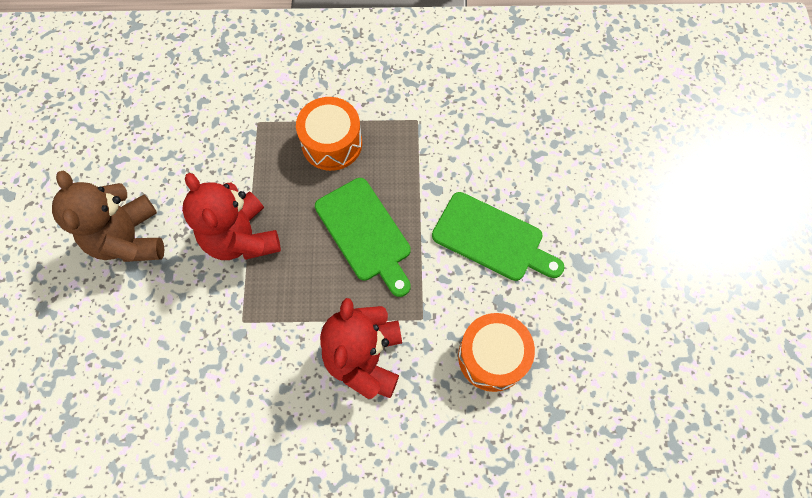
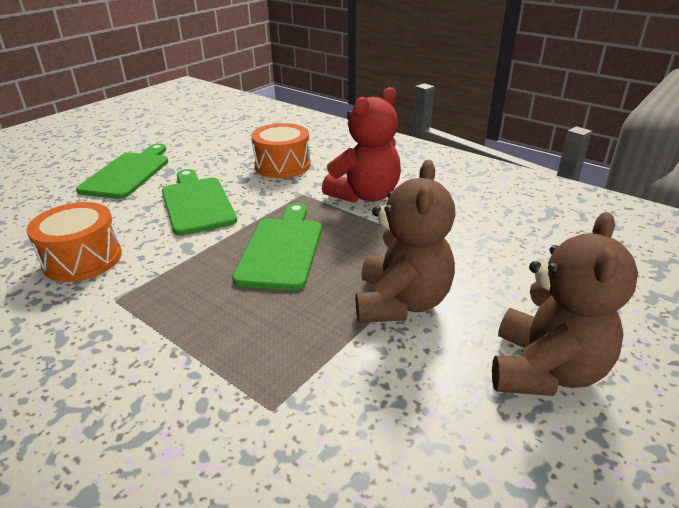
camera: 140 degrees left, 35 degrees down
(241, 238) = (401, 302): red teddy bear -> brown teddy bear
(332, 143) = (219, 329): orange drum -> orange drum (83, 259)
(610, 234) = (128, 173): none -> green cutting board

